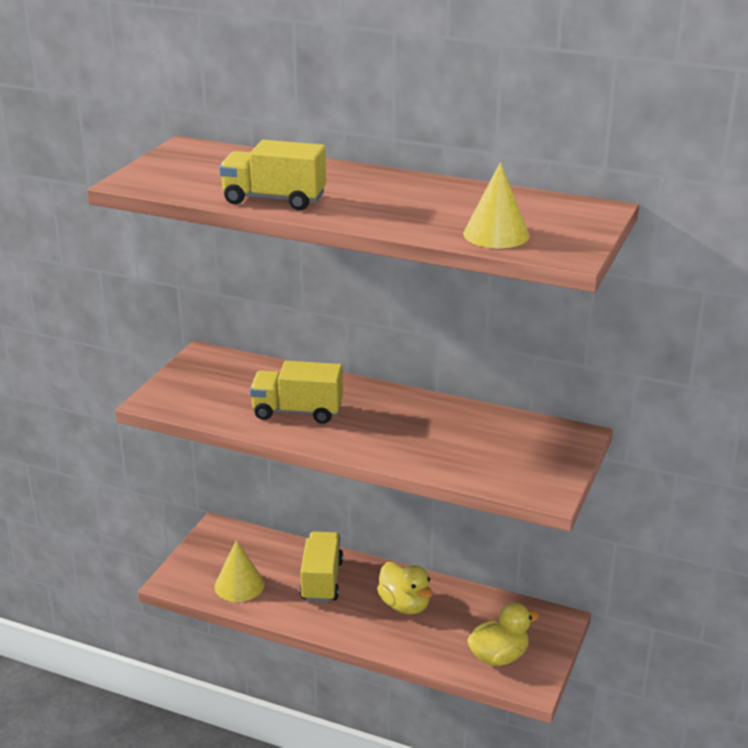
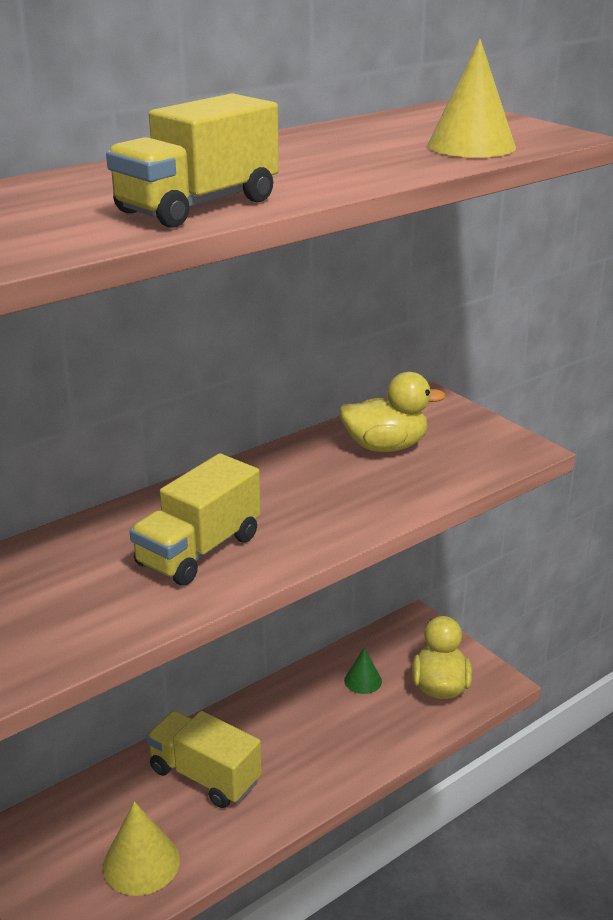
camera: 60 degrees left, 0 degrees up
(405, 605) = (307, 721): yellow duck -> yellow duck (385, 446)
(469, 616) = (363, 680): none -> green cone

